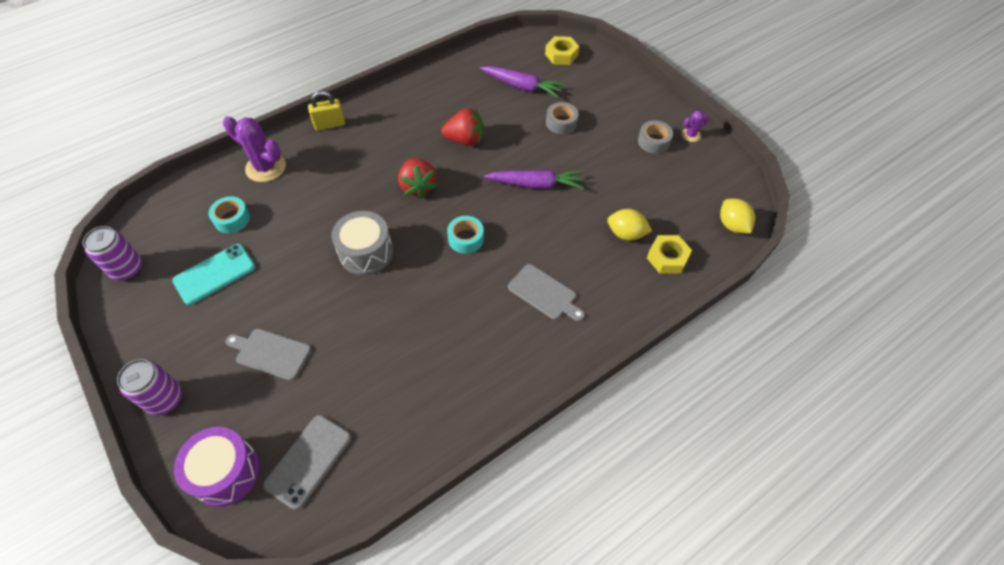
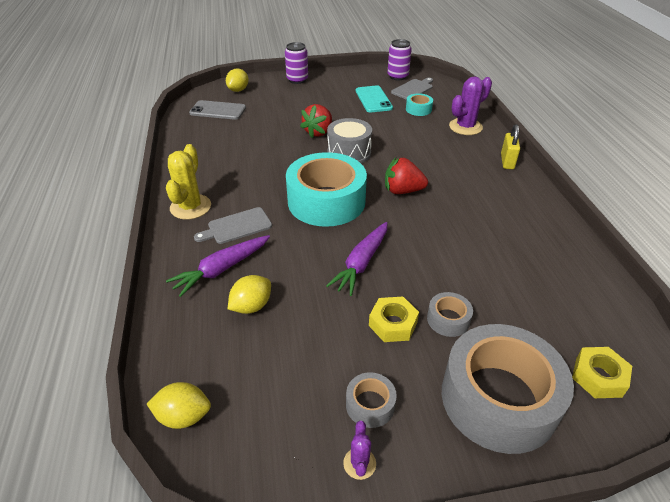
camera: 115 degrees right, 15 degrees down
(226, 472) = (238, 90): purple drum -> yellow lemon
(270, 353) = (297, 109): grey cutting board -> grey cutting board (413, 89)
(308, 461) = (218, 111): grey phone -> grey phone turned 45 degrees counterclockwise
(465, 140) = (452, 234): red strawberry -> red strawberry (318, 132)
(466, 239) = (326, 201): turquoise tape -> turquoise tape, size x2.34
(522, 86) = (531, 307): purple carrot -> purple carrot (222, 269)
(540, 353) = (190, 207): none -> yellow cactus
(607, 90) = (498, 398): none -> grey tape
(667, 258) = (198, 326): yellow nut -> yellow nut (393, 324)

